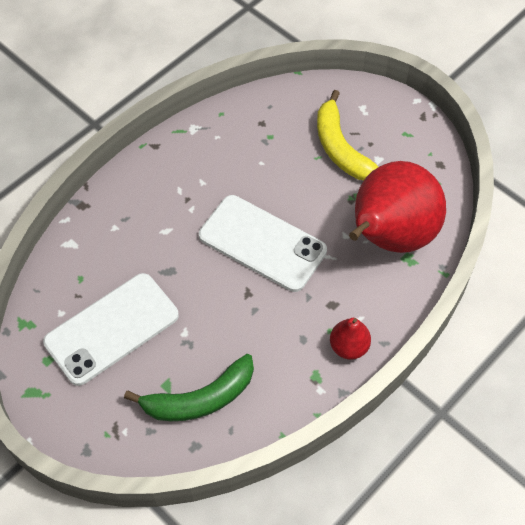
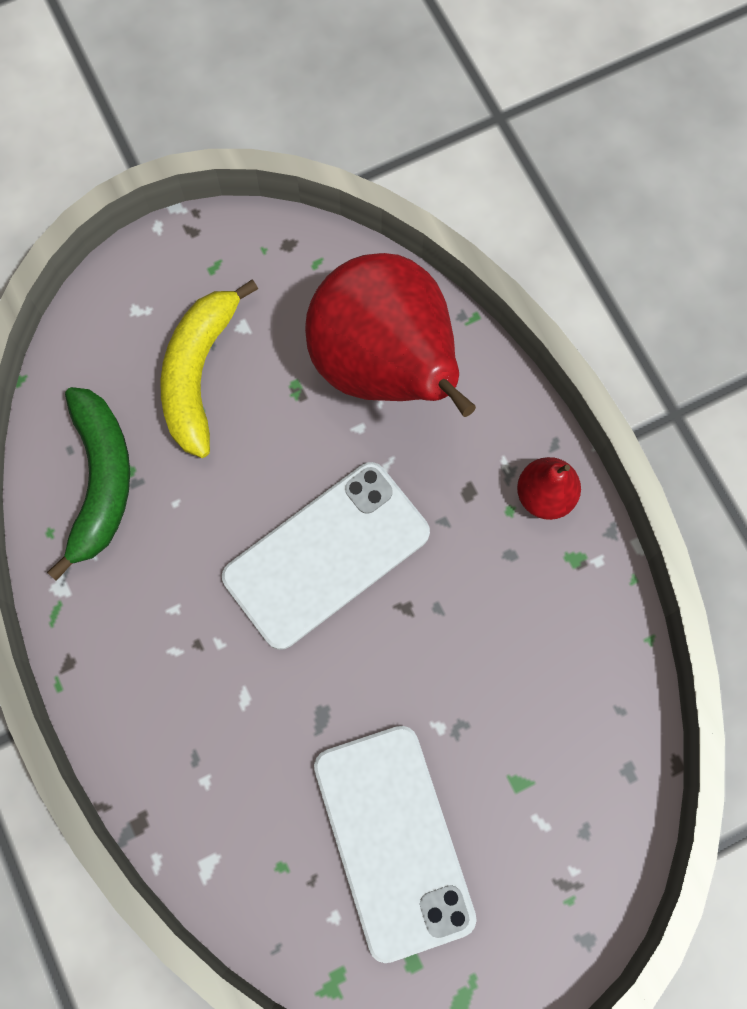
camera: 70 degrees left, 15 degrees up
(199, 399) = (557, 740): green banana -> green banana (100, 481)
(340, 148) = (199, 373): yellow banana -> yellow banana turned 105 degrees clockwise

